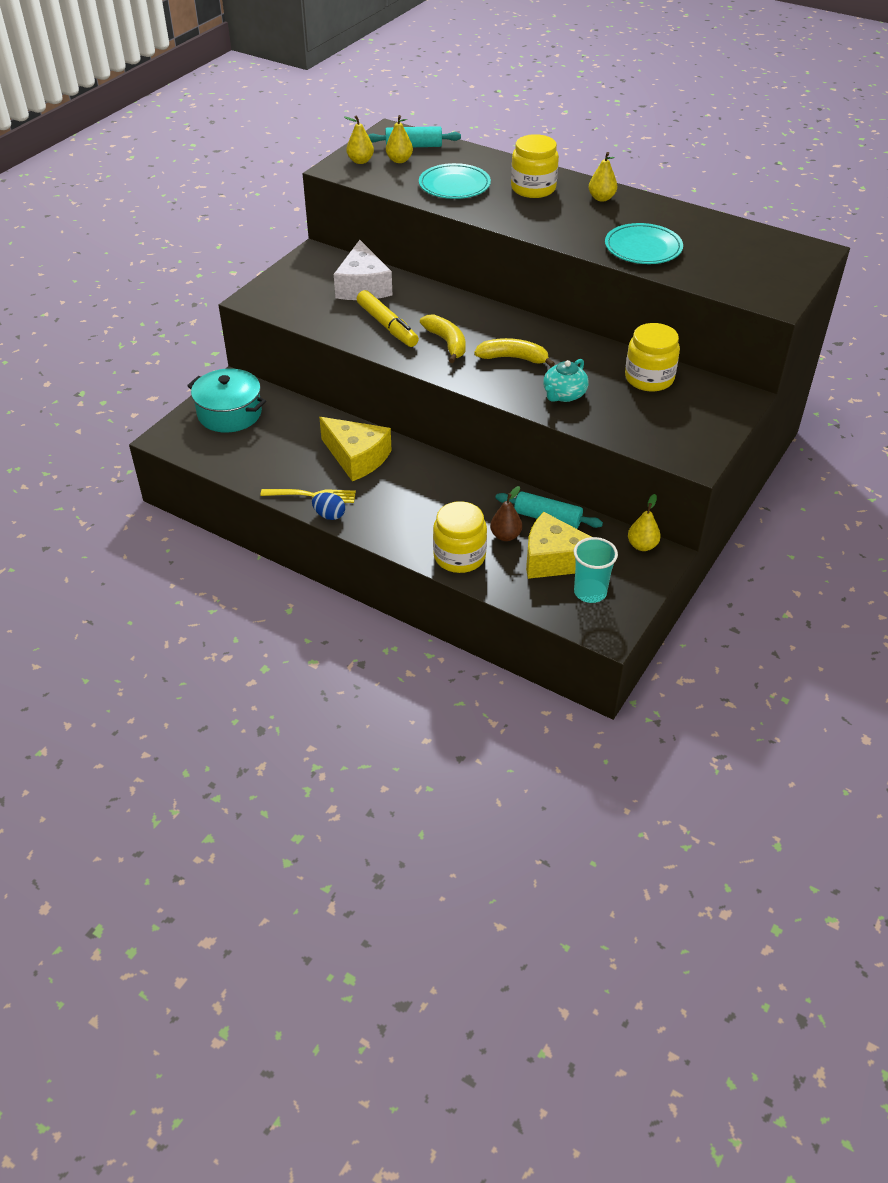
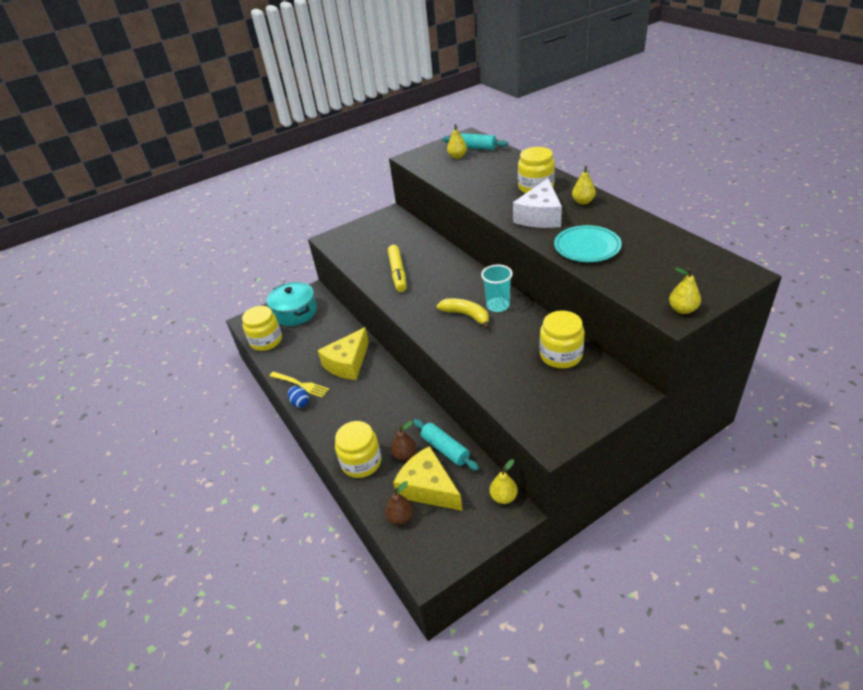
camera: 30 degrees right, 5 degrees down
(217, 456) = (266, 341): none -> yellow jar
(357, 457) = (348, 363): yellow cheese -> yellow cheese turned 60 degrees clockwise
(360, 161) = (431, 154): yellow pear -> yellow pear (682, 309)
(363, 286) = (403, 241): white cheese -> white cheese (540, 216)
(447, 343) = (428, 294): yellow banana -> none
(454, 186) = (480, 179): turquoise plate -> none
(546, 595) = (400, 517): none -> brown pear
(564, 395) = (483, 354): turquoise teapot -> none
(590, 592) = (435, 527): turquoise cup -> turquoise cup (498, 306)

